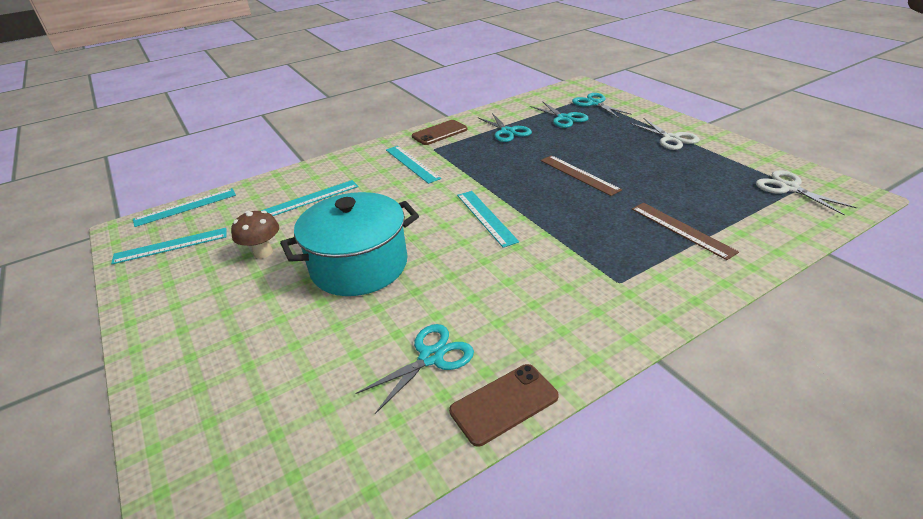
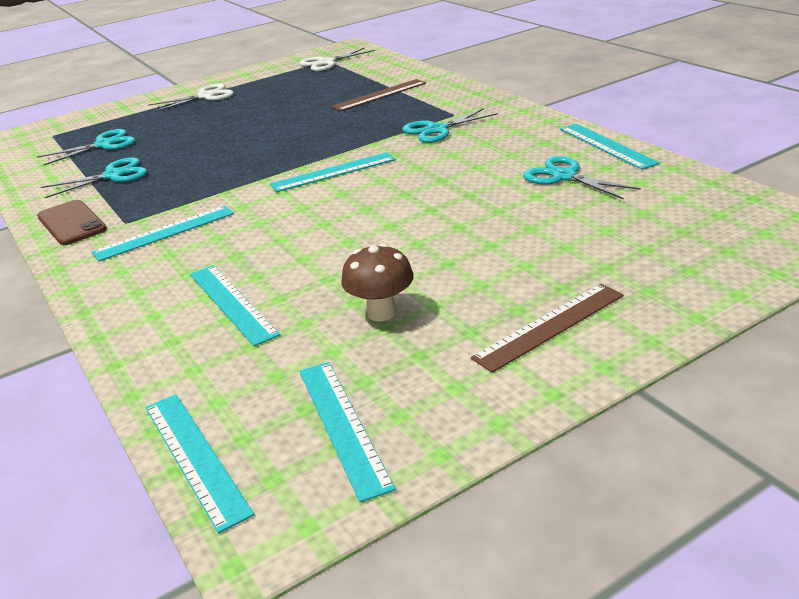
camera: 90 degrees left, 5 degrees down
(359, 265) = (421, 232): turquoise pot -> none
(504, 404) = (606, 146): brown phone -> turquoise ruler
(579, 175) = (260, 133): brown ruler -> brown ruler (550, 326)
(594, 103) = (76, 130): turquoise scissors -> turquoise scissors (437, 130)

